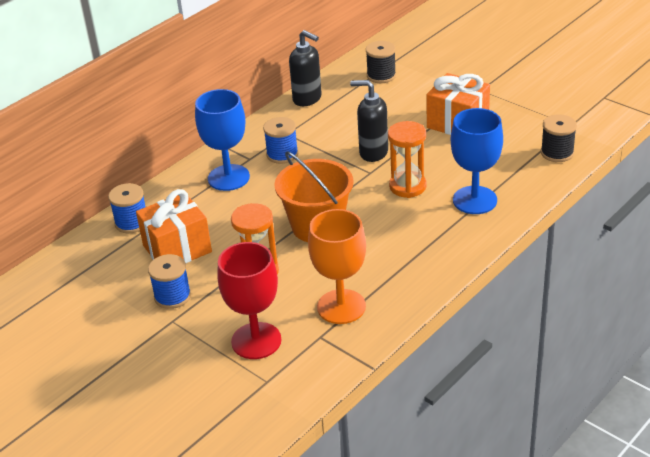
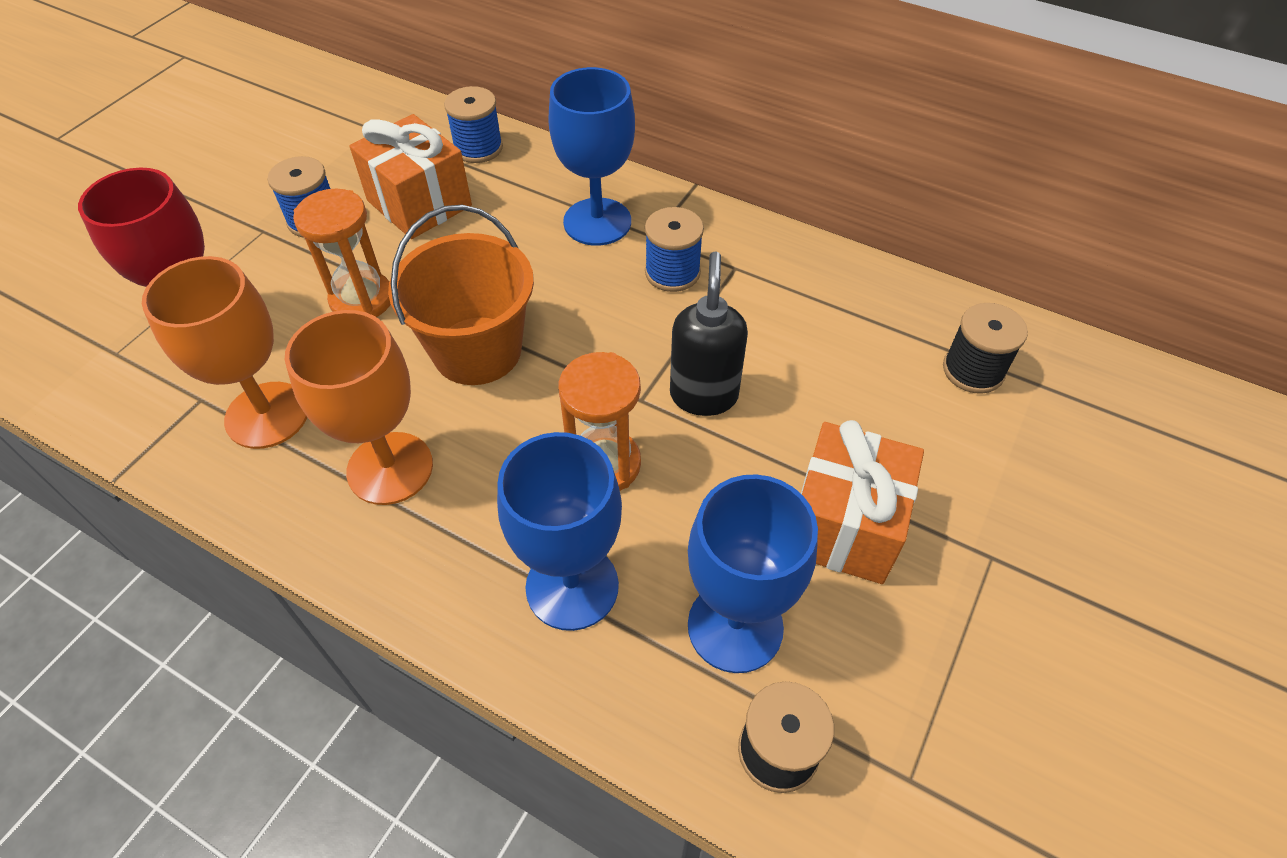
camera: 75 degrees right, 15 degrees up
(307, 99) = (850, 276): black soap dispenser -> none
(392, 258) = (390, 468): none -> orange goblet
(502, 157) = (735, 626): none -> blue goblet

